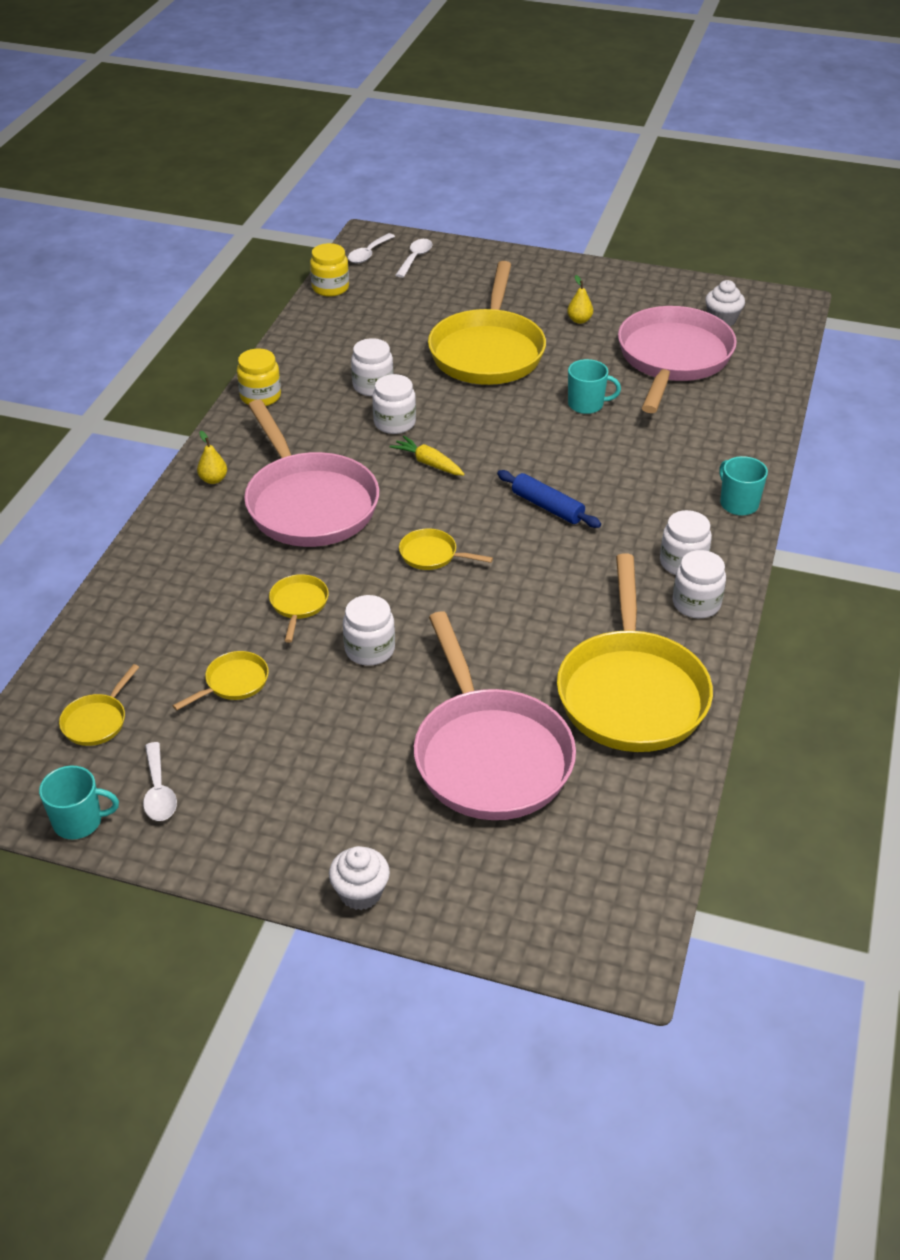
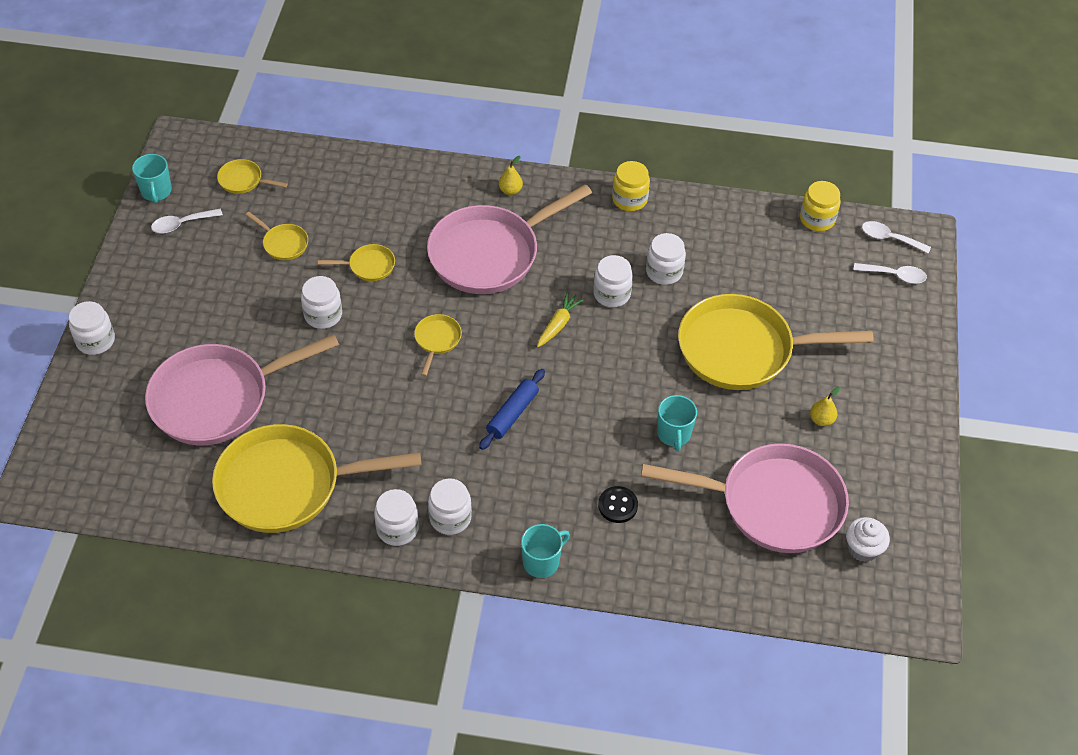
camera: 80 degrees right, 10 degrees up
(360, 893) = (95, 341): white cupcake -> white jar
(671, 448) = (617, 505): none -> black button

